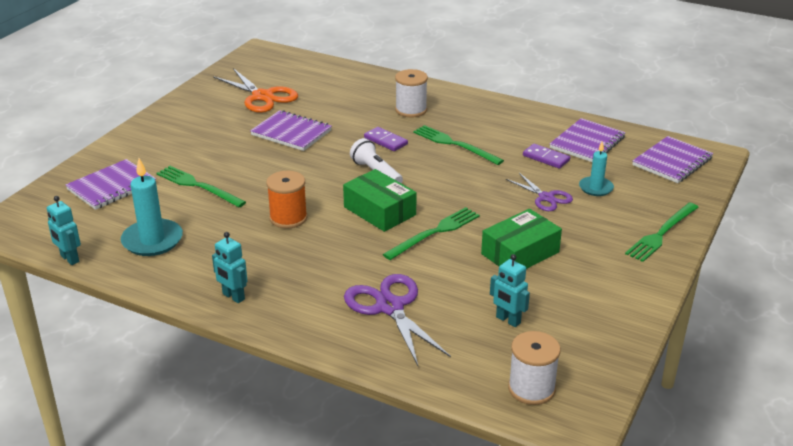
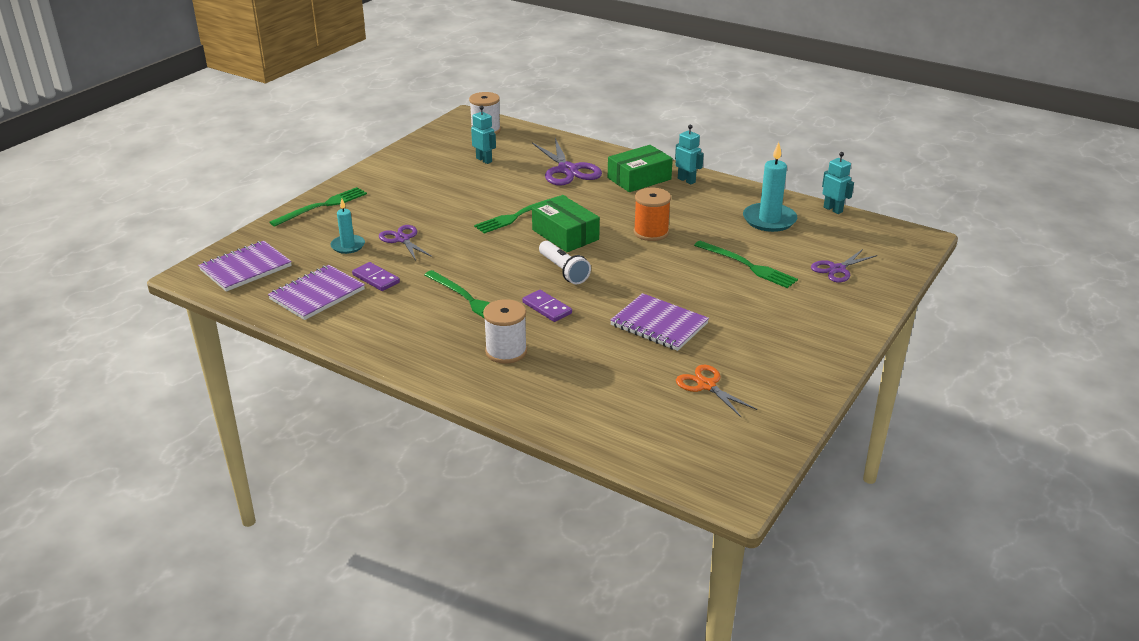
camera: 175 degrees left, 0 degrees up
(112, 186) = (837, 269): purple notebook -> purple scissors
(262, 96) = (706, 385): orange scissors -> orange scissors, size x0.62
(520, 253) = (453, 198): green box -> green box (639, 178)

